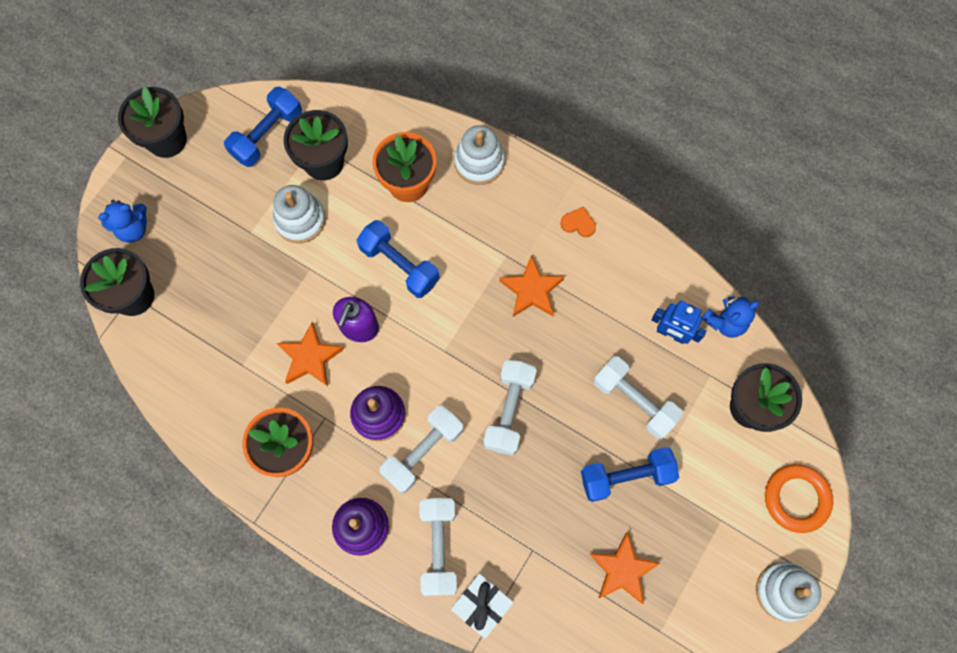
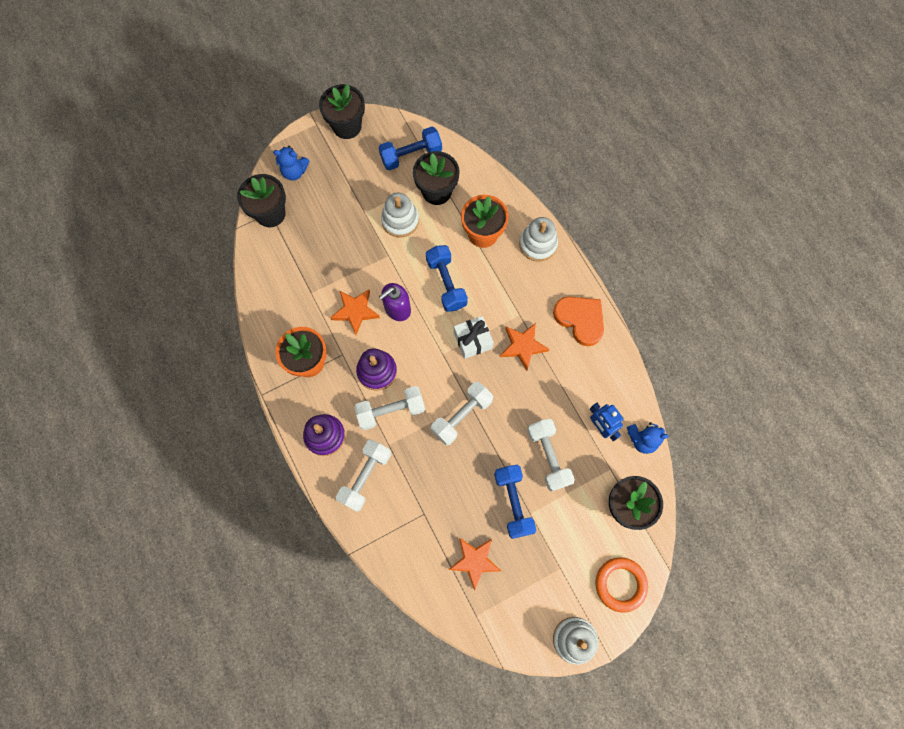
camera: 30 degrees right, 0 degrees up
(482, 605) = (371, 529): white gift -> white gift (473, 340)
(578, 223) = (580, 320): orange heart -> orange heart, size x2.09
(626, 476) = (513, 502): blue dumbbell -> blue dumbbell turned 60 degrees clockwise

